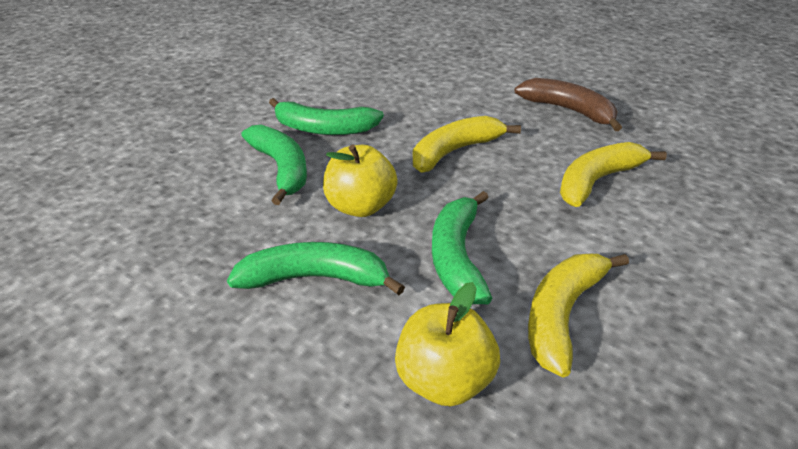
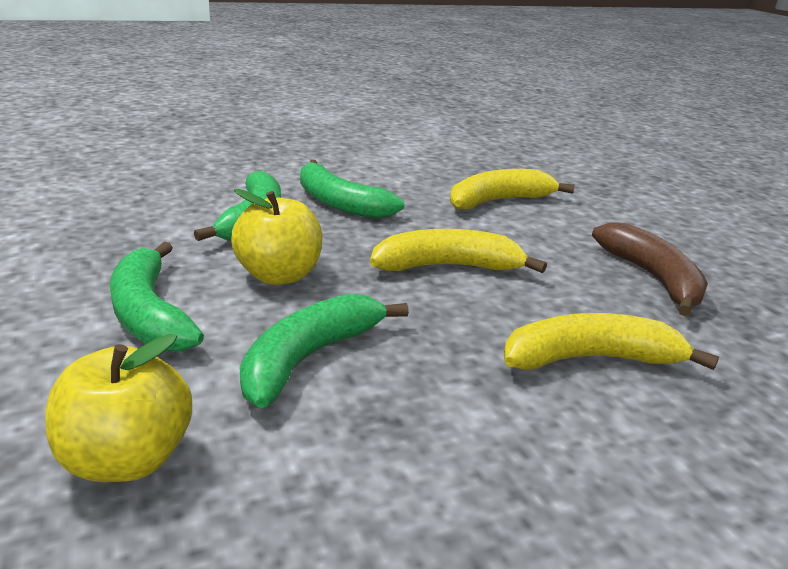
camera: 30 degrees right, 10 degrees down
(315, 278) = (149, 314): green banana -> green banana turned 150 degrees counterclockwise
(562, 315) = (344, 469): yellow banana -> yellow banana (499, 201)

